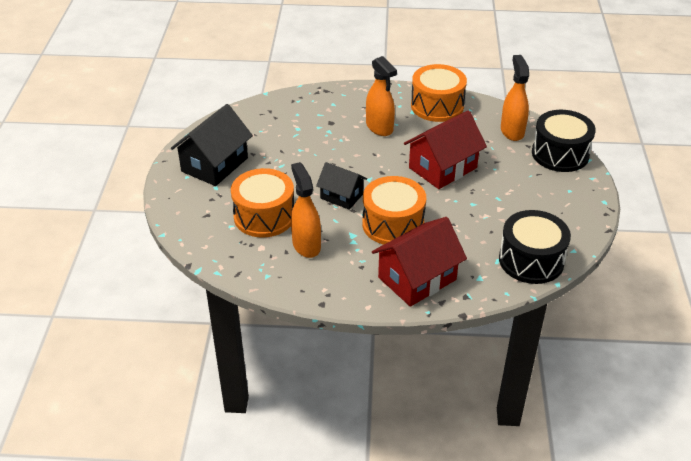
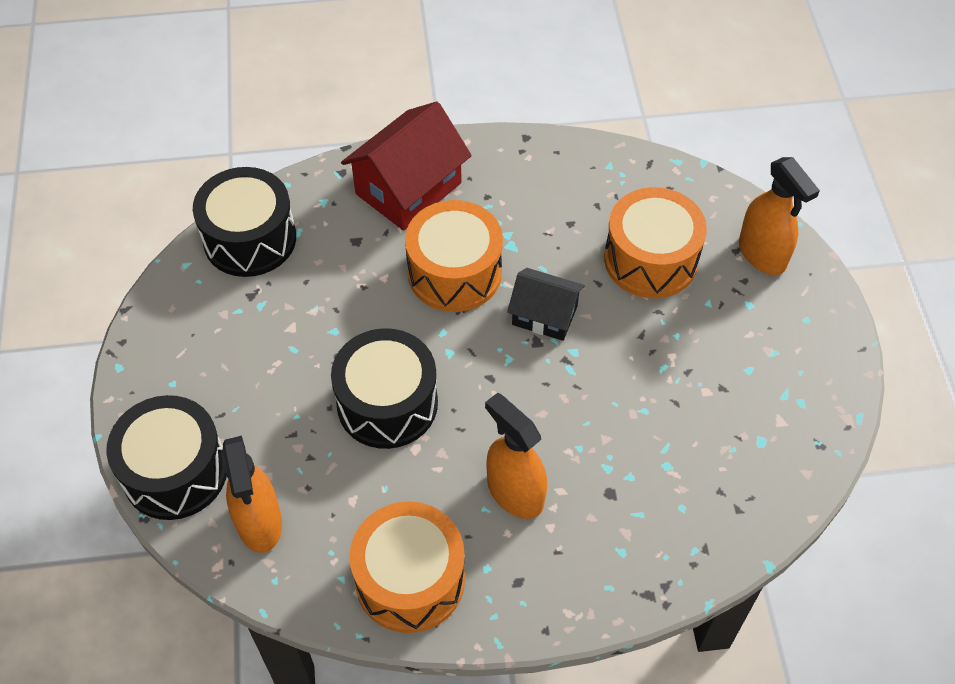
camera: 170 degrees right, 15 degrees up
(215, 165) = (774, 351): black house -> none
(306, 245) = (572, 219): orange spray bottle -> orange spray bottle (762, 254)
(442, 168) = (387, 403): red house -> black drum

